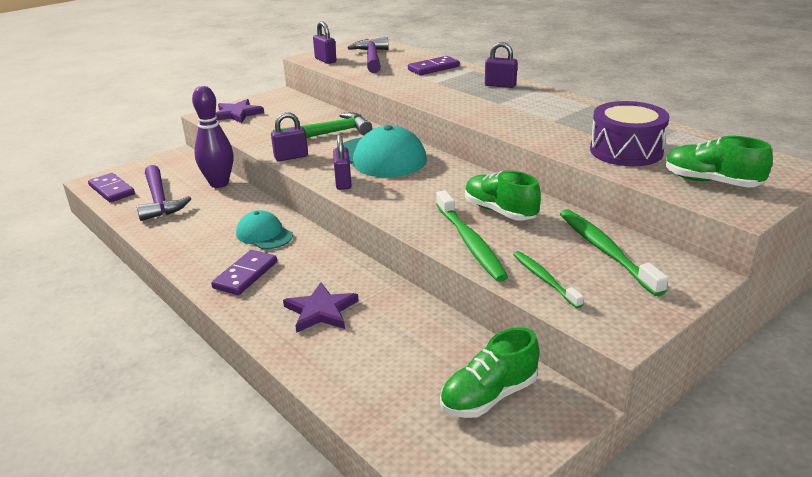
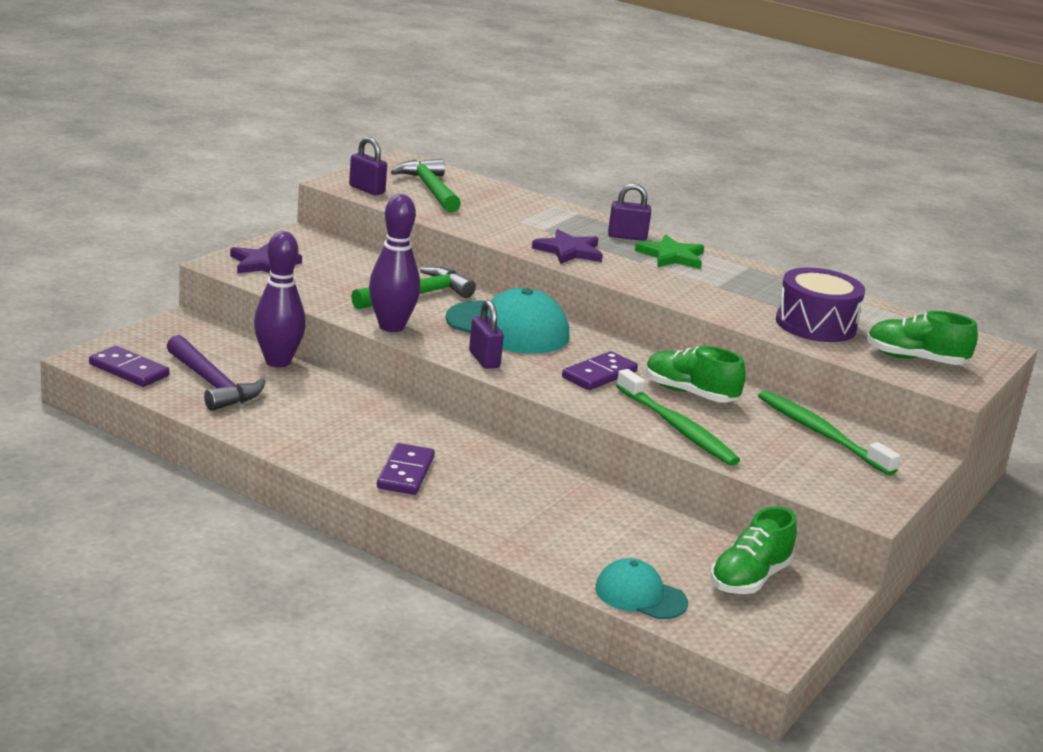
camera: 20 degrees left, 5 degrees down
(264, 234) = (392, 426): turquoise cap -> turquoise cap (640, 595)
(291, 157) = (391, 326): purple padlock -> purple bowling pin
(321, 311) = (524, 508): purple star -> purple star (569, 251)
(372, 58) = (430, 189): purple hammer -> green hammer
(433, 68) = (525, 208): purple domino -> purple domino (599, 374)
(528, 98) = (671, 256): none -> green star
(544, 279) = (774, 462): green toothbrush -> none

